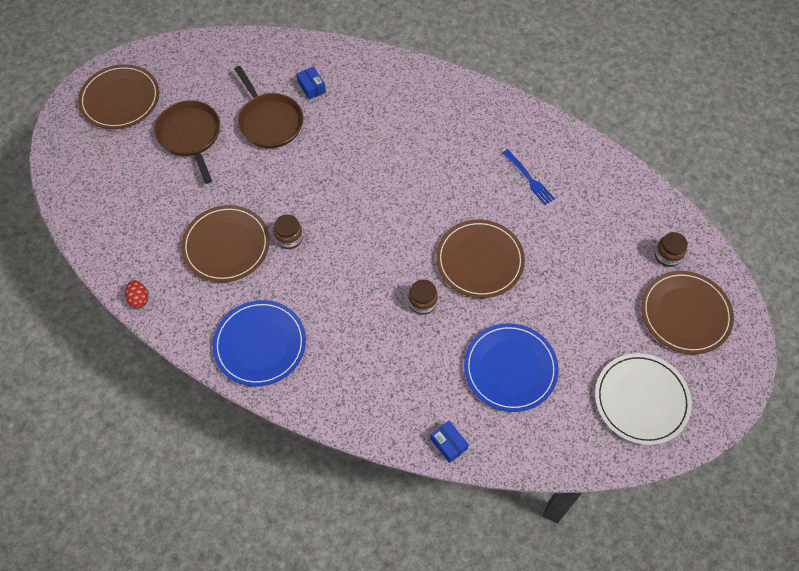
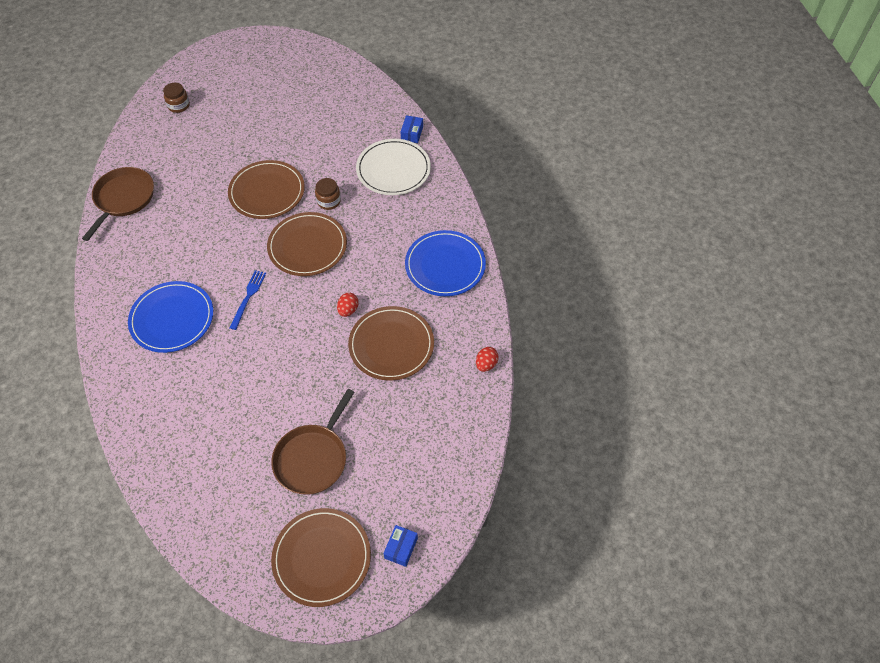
camera: 130 degrees left, 5 degrees down
(269, 121) = (247, 409): brown pan -> brown pan (123, 199)
(289, 238) = (348, 310): brown jar -> red egg
(311, 87) = (183, 406): blue box -> blue box (401, 548)
(510, 368) = (335, 134): blue plate -> blue plate (172, 318)
(529, 178) = (169, 205): blue fork -> blue fork (248, 297)
(641, 400) = (299, 71): white plate -> white plate (393, 169)
(685, 314) = (219, 79): brown plate -> brown plate (307, 246)

